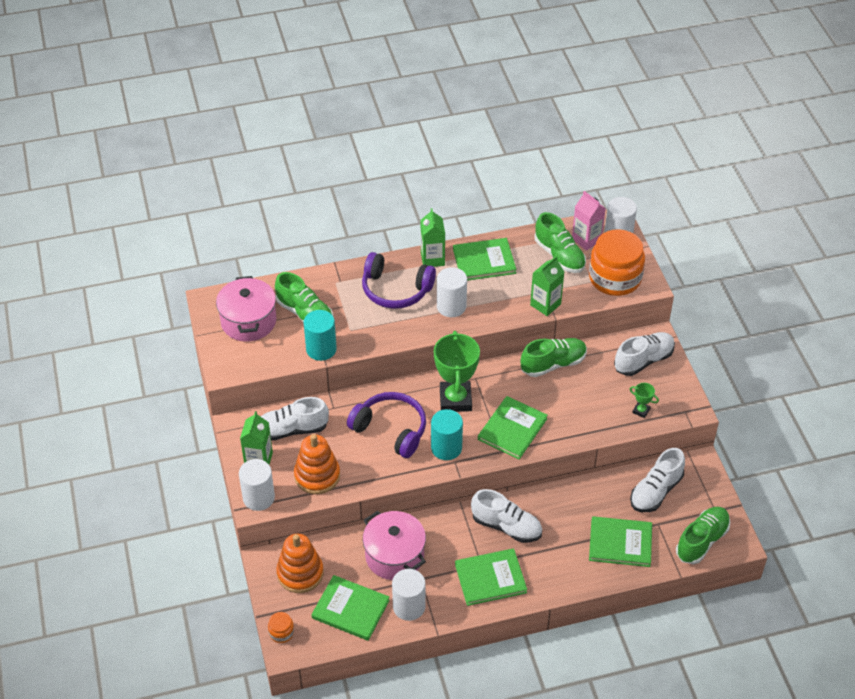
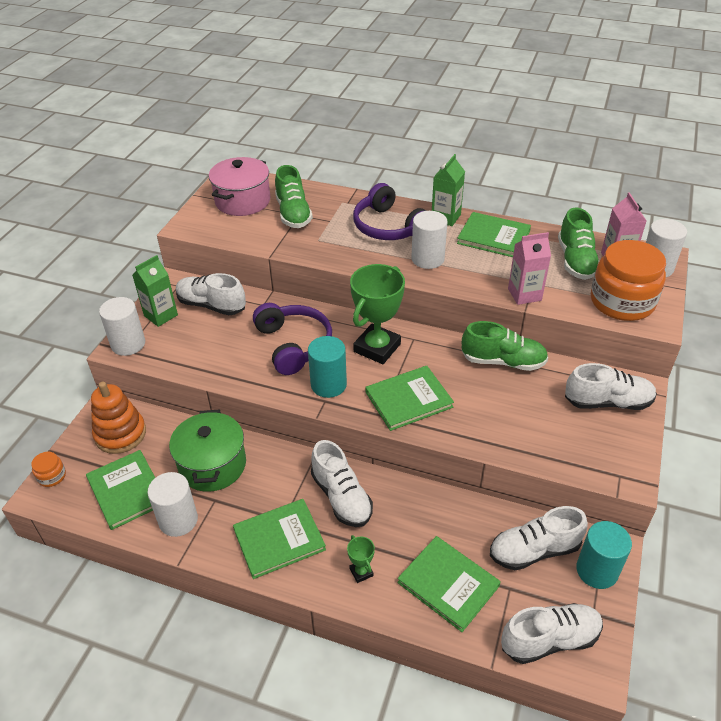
camera: 35 degrees right, 5 degrees down
(317, 476) = (193, 351): orange stacking toy -> none
(321, 349) = (278, 243): turquoise cylinder -> turquoise cylinder (597, 570)
(394, 556) = (212, 465): pink pot -> green pot
(490, 578) = (279, 539): green book -> green book turned 45 degrees counterclockwise
(545, 304) = (524, 294): green carton -> pink carton
(641, 411) = (566, 449): green trophy -> green trophy (361, 572)
(702, 541) = (549, 640): green shoe -> white shoe

